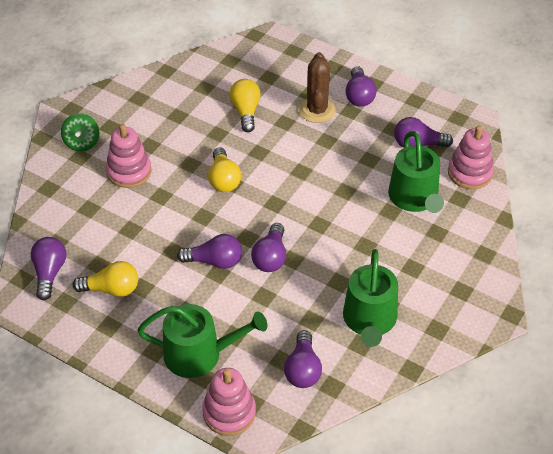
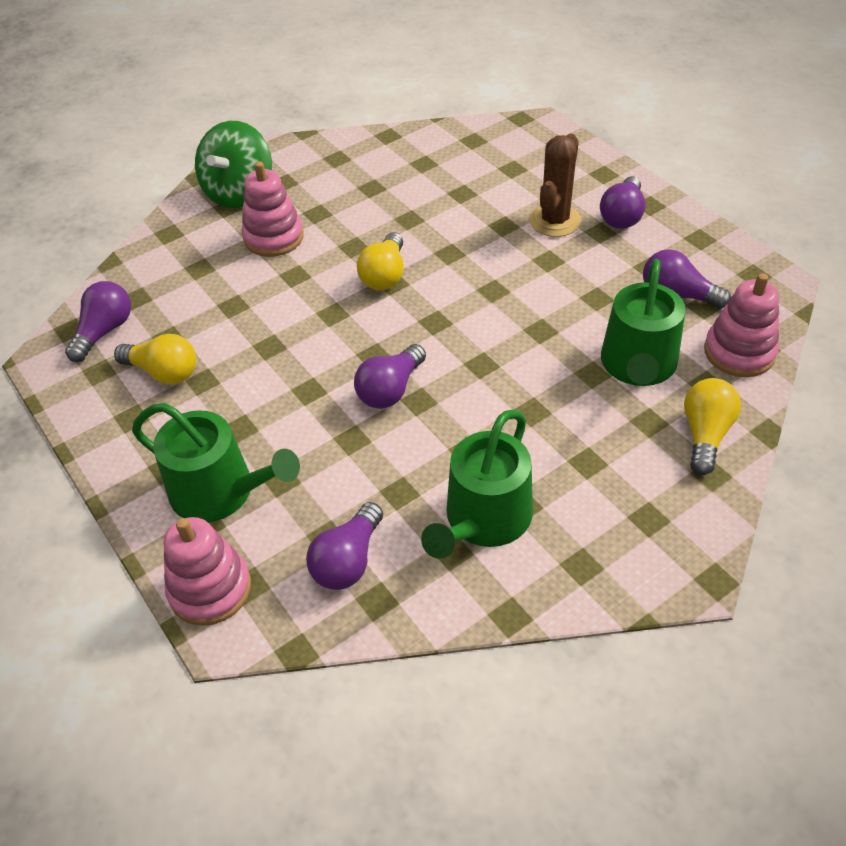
camera: 25 degrees right, 0 degrees up
(82, 143) = (239, 192): green spinning top -> green spinning top, size x1.66
(214, 261) = (313, 374): purple light bulb -> none
(246, 111) = (460, 202): yellow light bulb -> yellow light bulb (705, 434)

